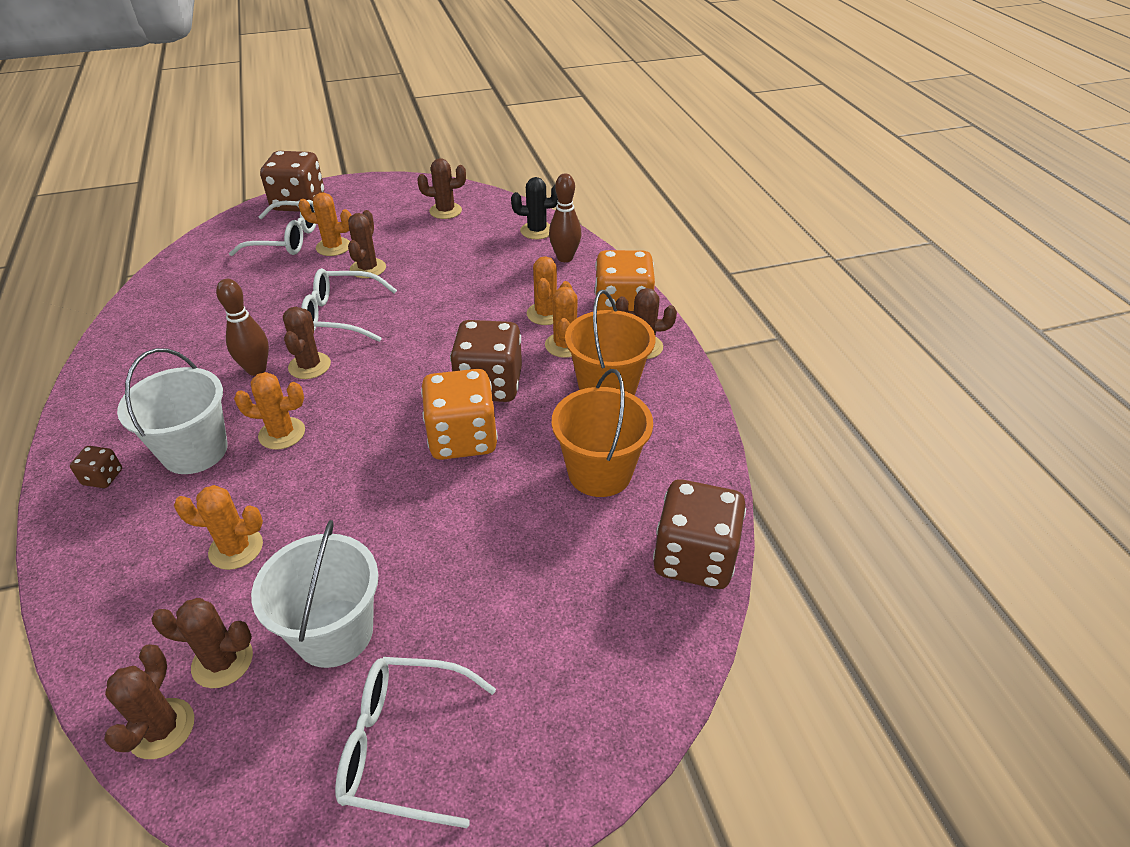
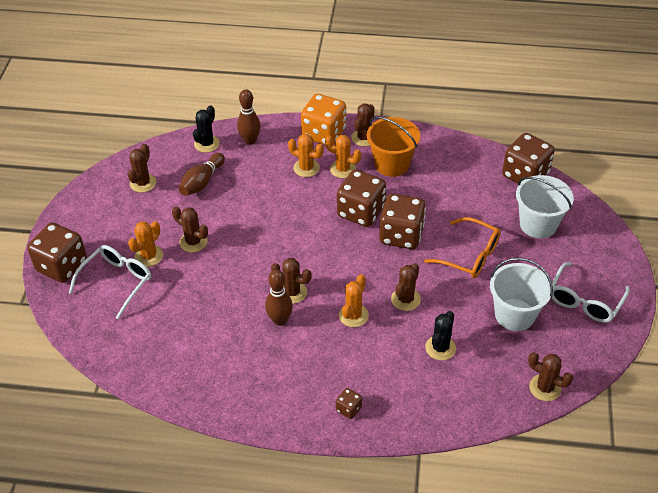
camera: 65 degrees left, 5 degrees up
(195, 451) = (347, 360): white bucket -> white bucket (538, 224)
(222, 661) = (515, 361): brown cactus -> brown cactus (405, 299)
(236, 548) = (440, 348): orange cactus -> black cactus
(341, 315) = (244, 267): white glasses -> none
(453, 532) = (470, 255): none -> orange glasses
(462, 438) = (401, 235): orange dice -> brown dice
(470, 246) = (202, 182): none -> brown bowling pin
(599, 472) = (455, 188): orange bucket -> none

